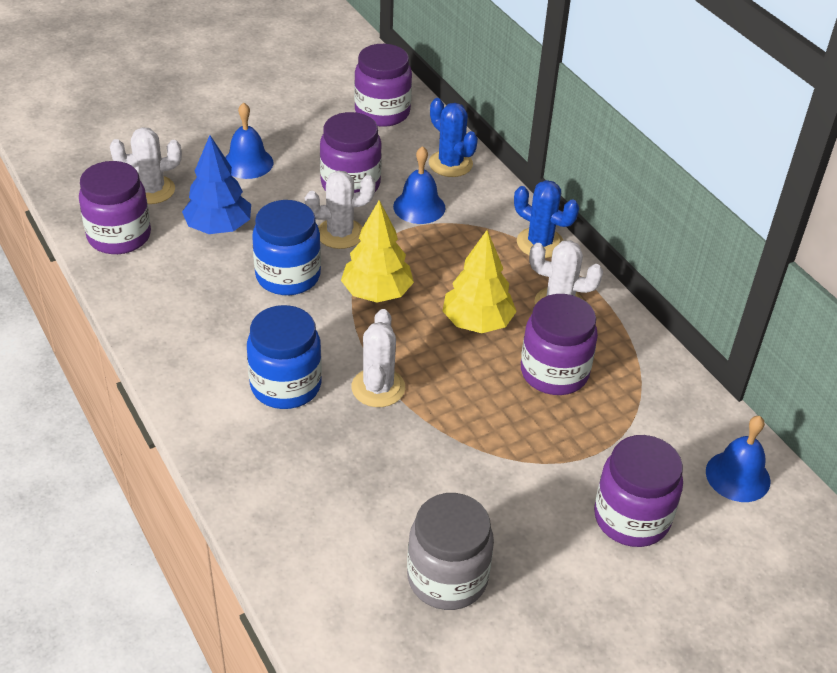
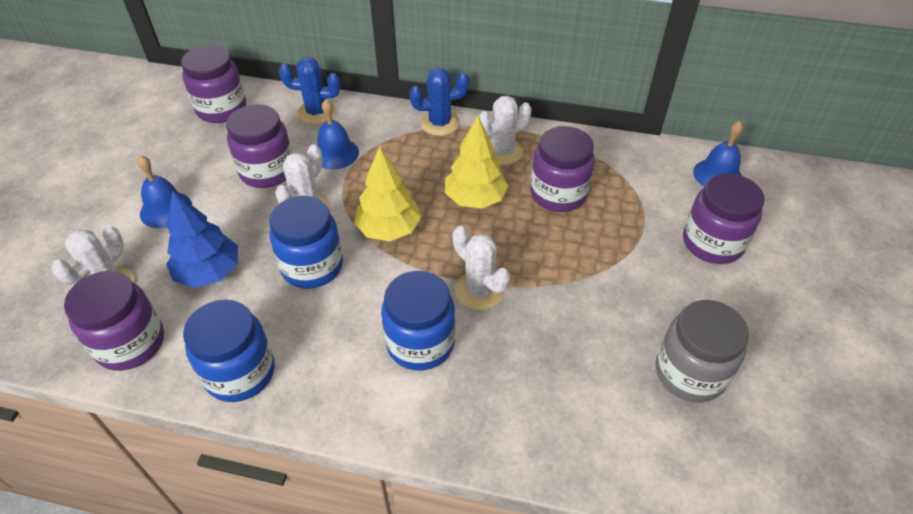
camera: 45 degrees left, 5 degrees up
(154, 306) = (240, 372): none -> blue jar

